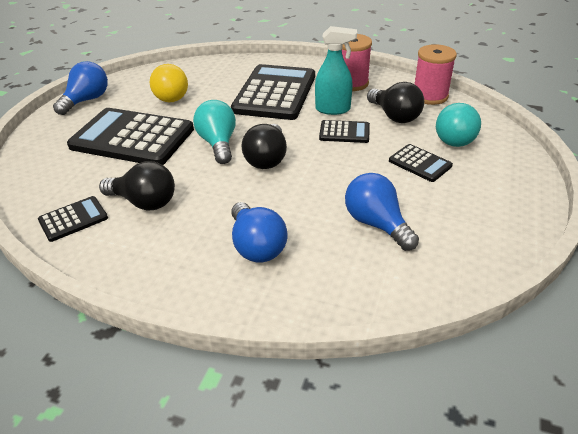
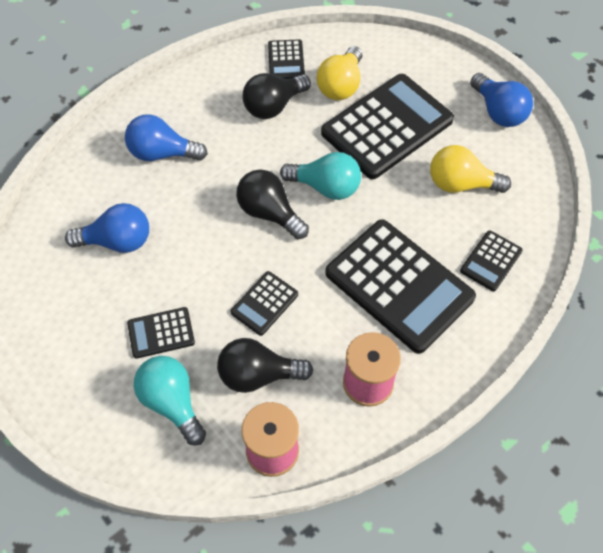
camera: 120 degrees right, 20 degrees up
(94, 175) = (341, 85): none -> yellow light bulb
(226, 72) = (491, 261): none -> black calculator
(333, 109) = (319, 322): turquoise spray bottle -> none

